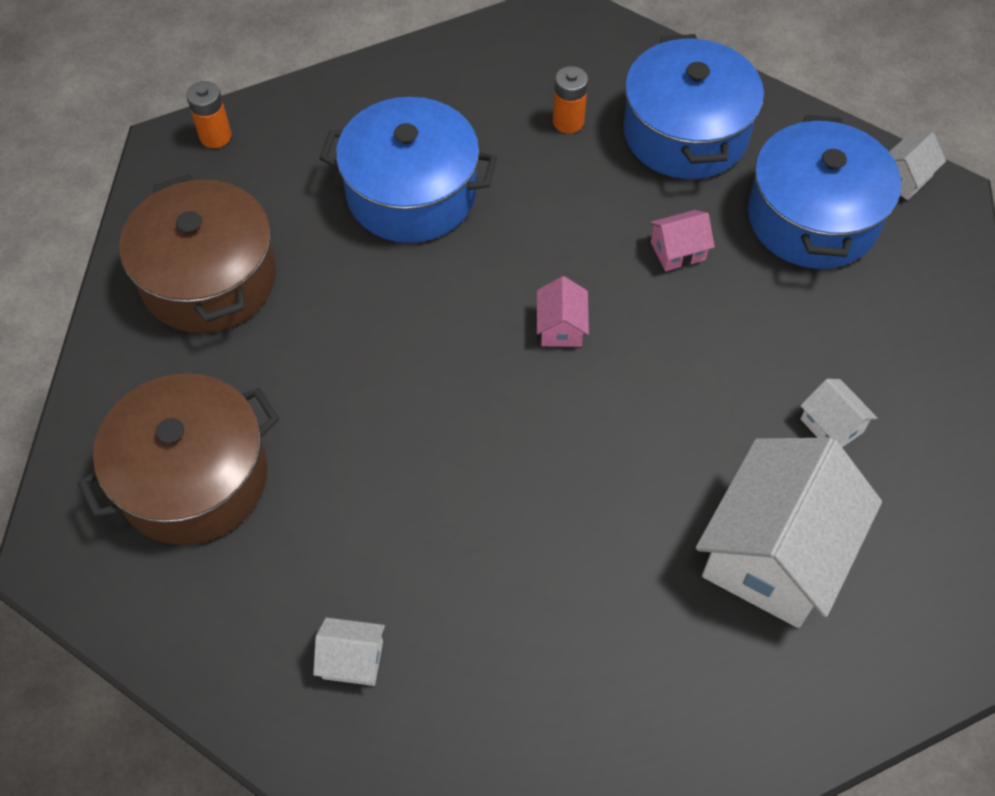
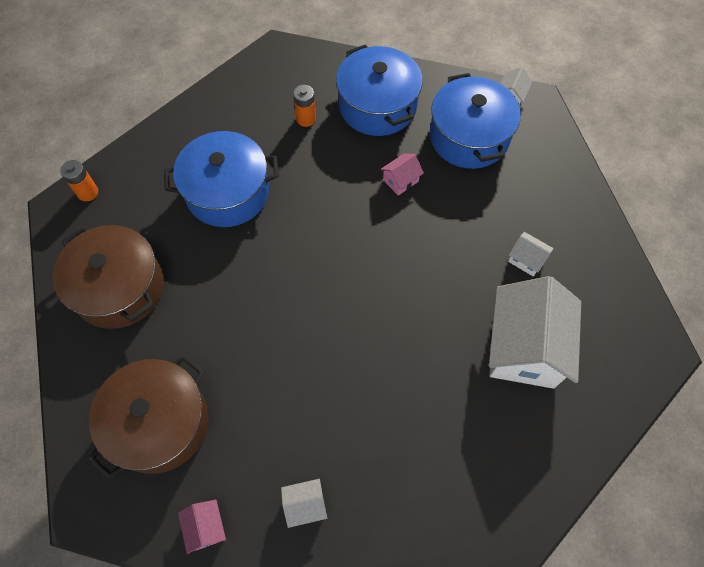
camera: 20 degrees left, 5 degrees up
(561, 327) = (350, 249): pink house -> pink house (206, 527)

